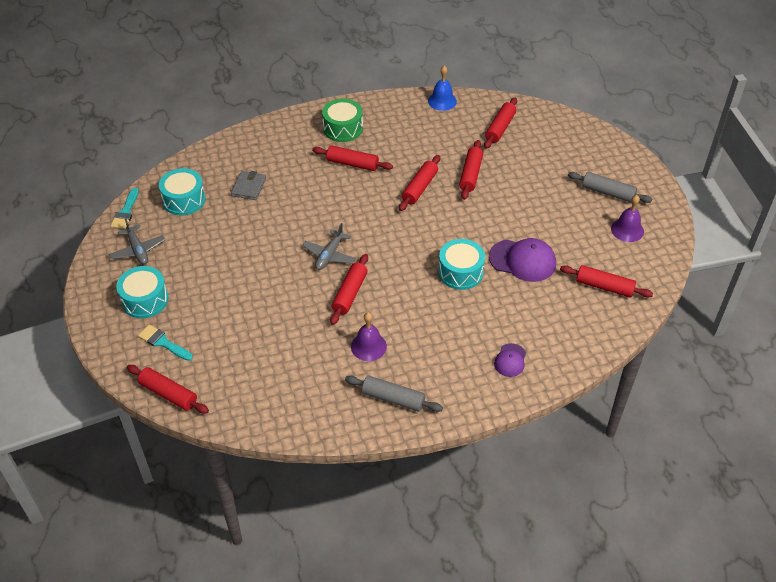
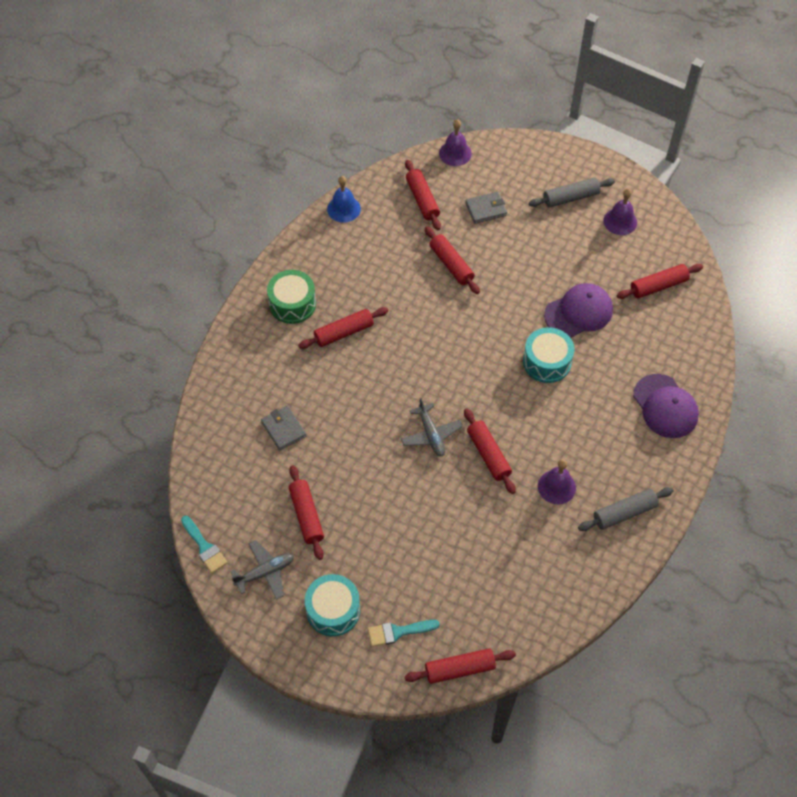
camera: 45 degrees left, 10 degrees up
(138, 250) = (265, 572): grey plane -> grey plane turned 45 degrees counterclockwise
(184, 200) = (242, 490): turquoise drum -> none
(420, 188) = (426, 310): red rolling pin -> red rolling pin (306, 515)
(510, 360) = (665, 406): purple cap -> purple cap, size x1.80
(536, 160) = (486, 209): none -> grey wallet
(557, 117) = (455, 153): none -> purple bell

